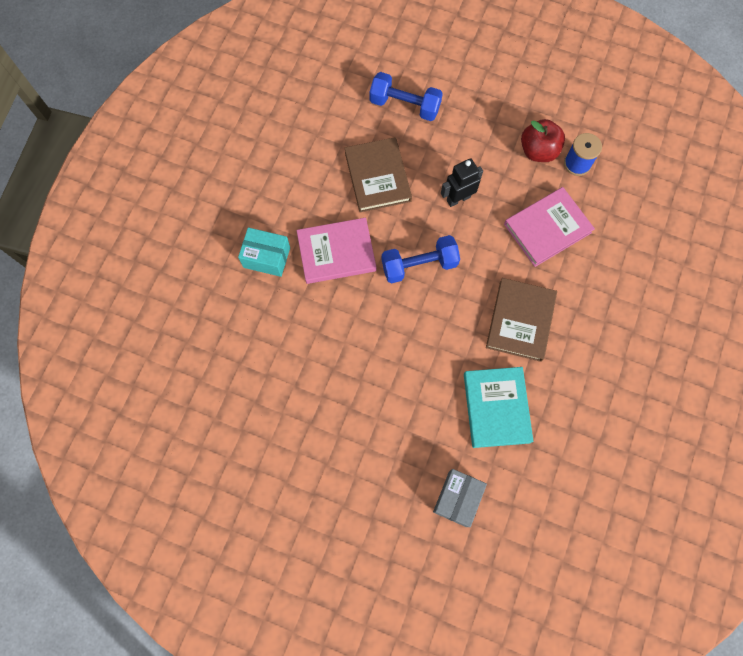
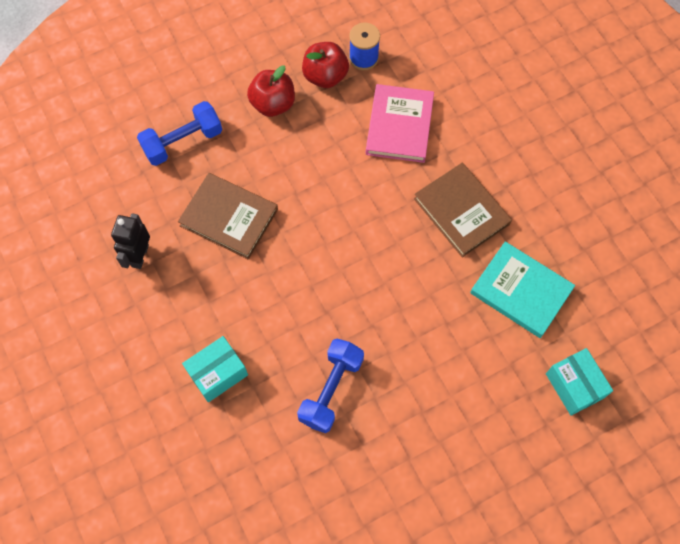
camera: 50 degrees left, 5 degrees down
(336, 252) = (268, 309): pink book -> none
(419, 265) = (342, 250): blue dumbbell -> blue dumbbell (331, 390)
(457, 498) = (574, 386): grey box -> turquoise box
(458, 198) = (310, 170): black robot -> black robot (139, 256)
(485, 136) = (273, 104): none -> red apple

